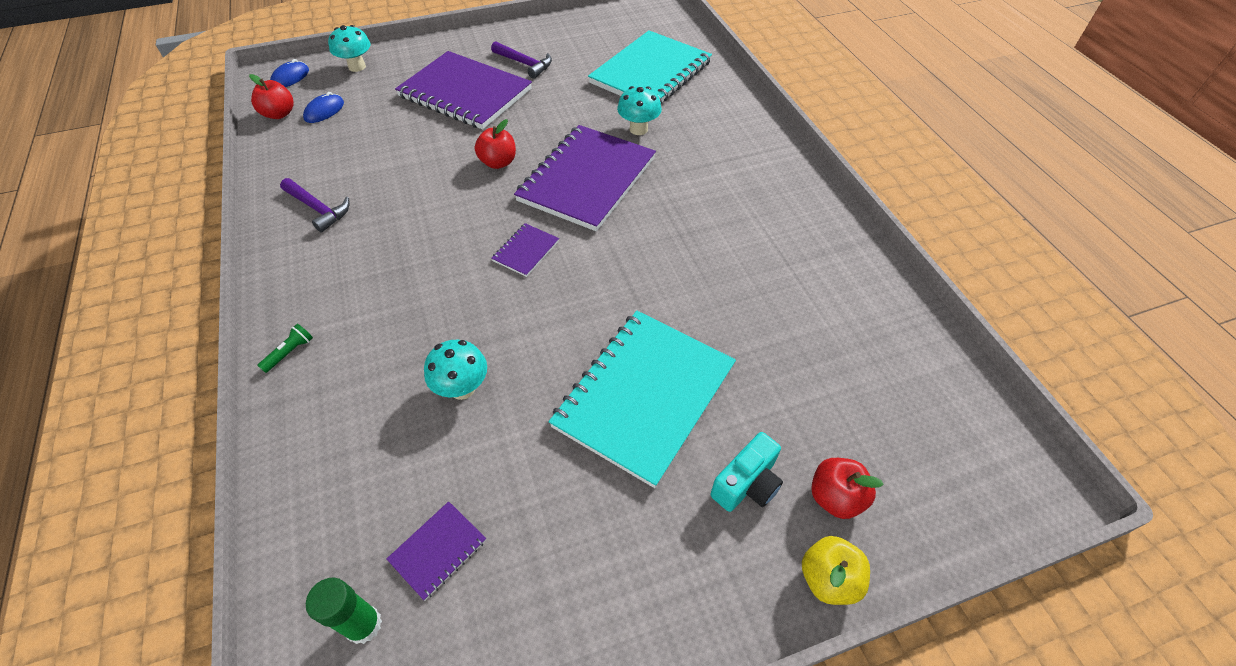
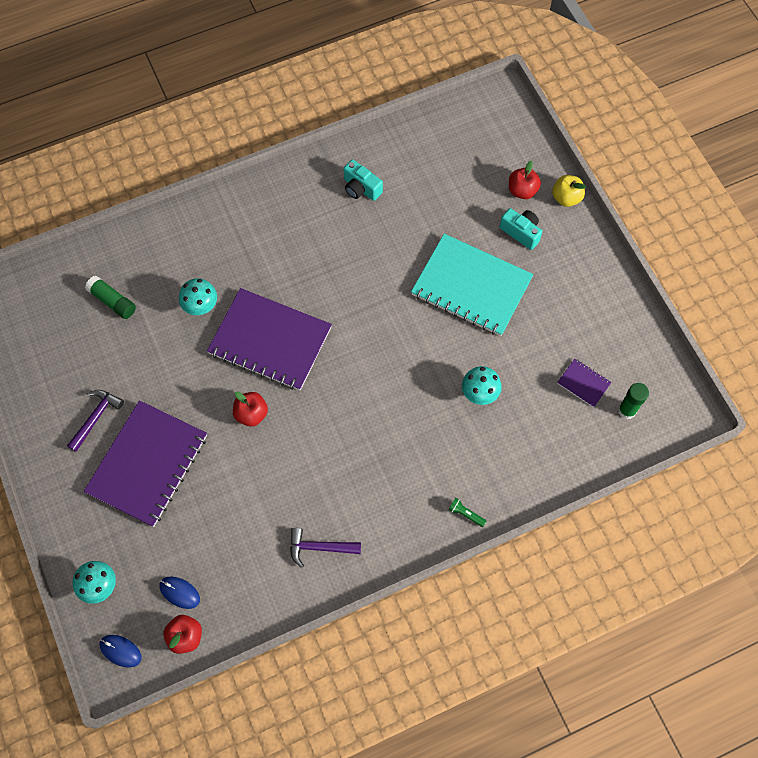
camera: 95 degrees left, 15 degrees up
(318, 209) = (319, 547): purple hammer -> purple hammer turned 120 degrees counterclockwise
(526, 251) = (354, 375): purple notebook -> none
(651, 73) = (112, 301): turquoise notebook -> green glue stick
(812, 274) = (361, 188): none -> turquoise camera

